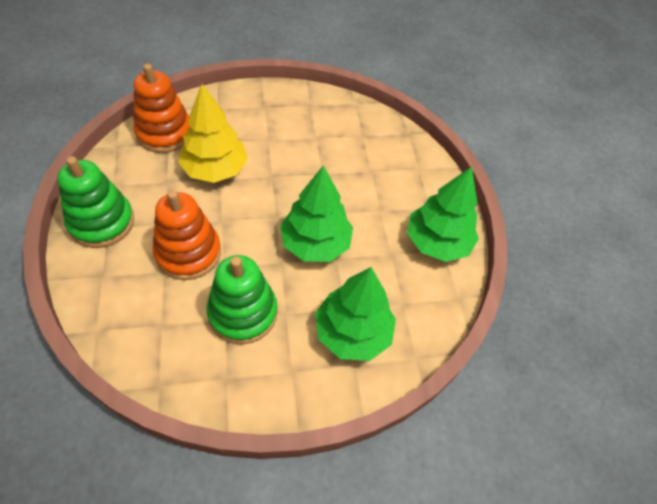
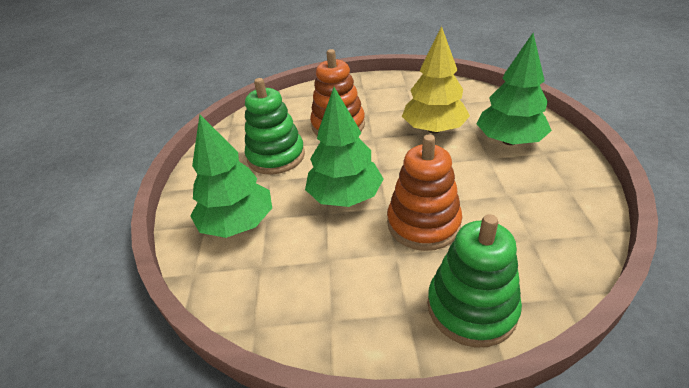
camera: 105 degrees right, 15 degrees down
(102, 222) = (368, 87): green stacking toy -> green stacking toy (471, 307)
(164, 133) = (472, 99): orange stacking toy -> orange stacking toy (423, 224)
(437, 242) = (343, 313): green tree -> green tree (509, 141)

